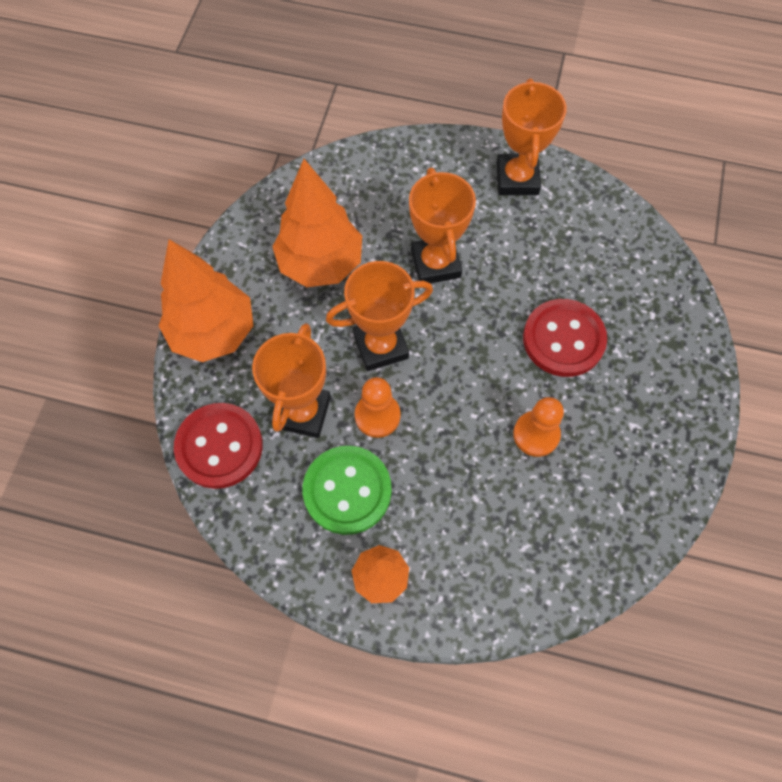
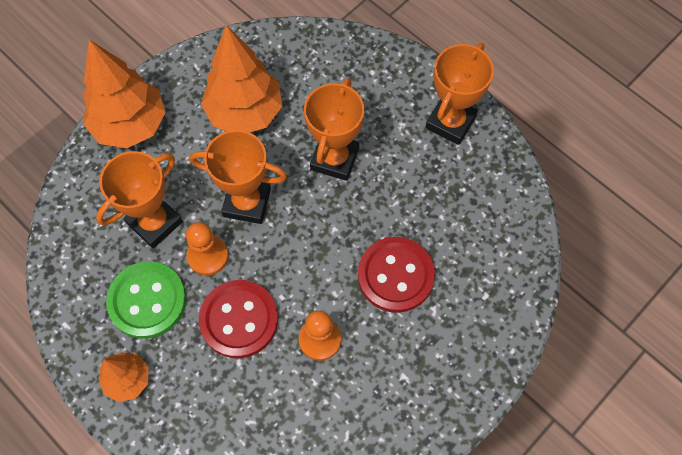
camera: 30 degrees right, 0 degrees up
(219, 446) = (78, 215): red button -> red button (239, 319)

